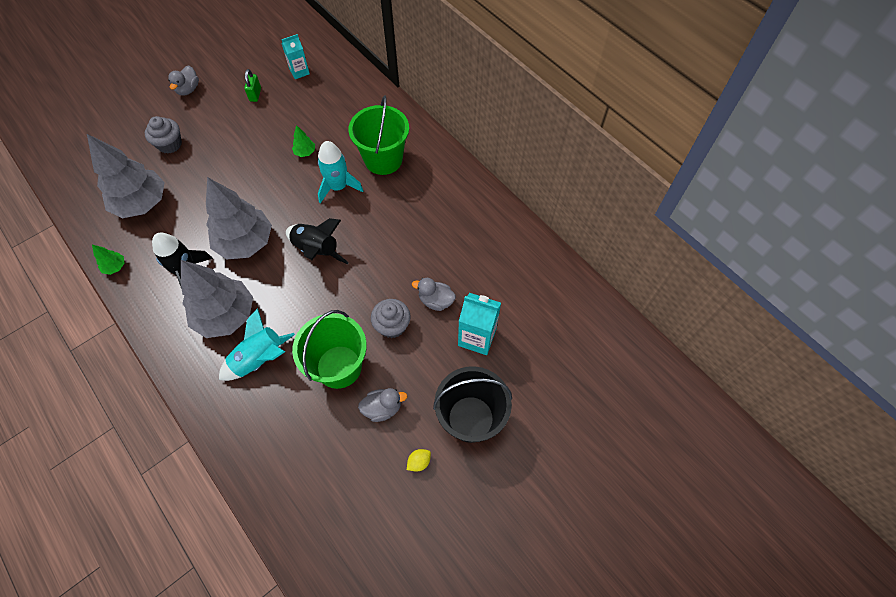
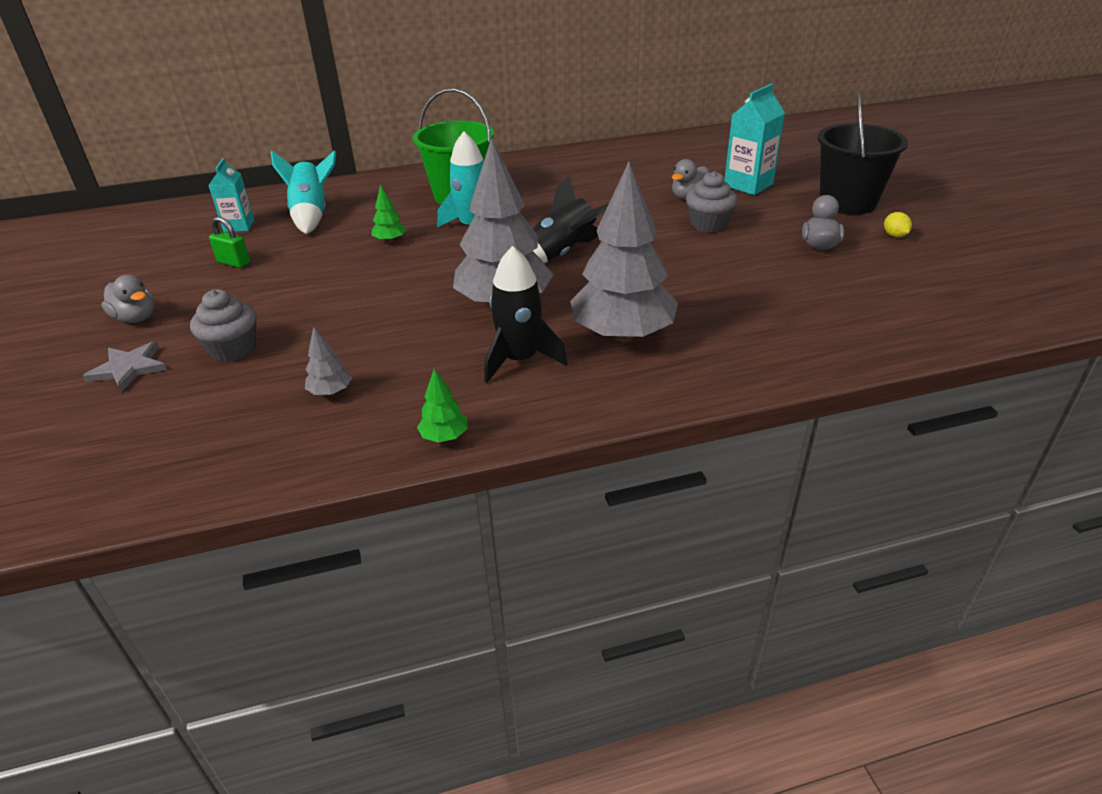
camera: 65 degrees left, 25 degrees down
(142, 203) = (331, 392): grey tree -> grey tree, size x0.41
(145, 114) = (129, 368): none -> grey star
(260, 359) = (712, 316): turquoise rocket -> turquoise rocket (312, 215)
(339, 366) = (750, 263): green bucket -> none

